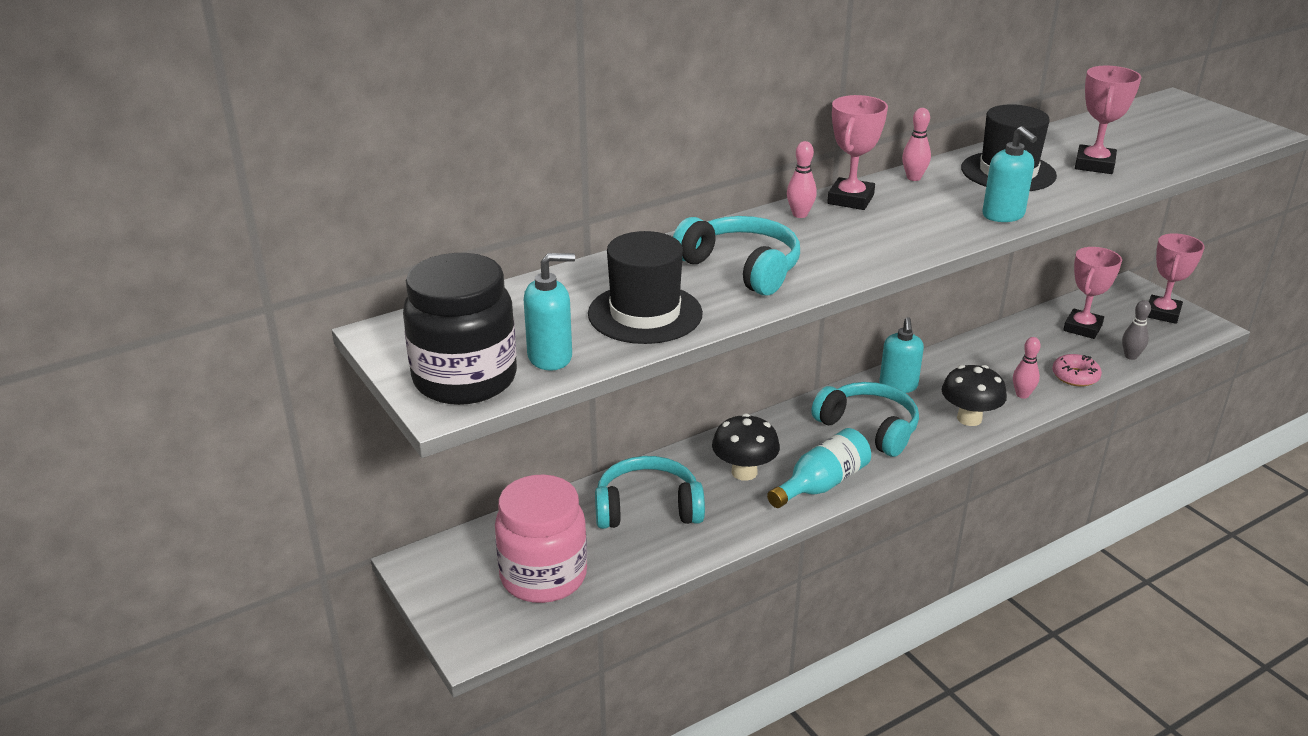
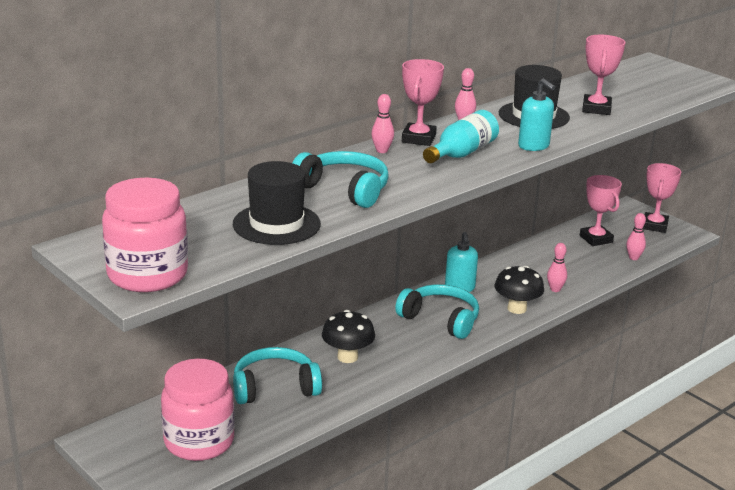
camera: 10 degrees left, 5 degrees down
(465, 379) = (147, 275): black jar -> pink jar
(550, 357) = (210, 257): turquoise soap dispenser -> none
(821, 484) = (409, 362): turquoise bottle -> turquoise bottle (461, 153)
(1075, 376) = (593, 274): pink donut -> none
(1082, 328) = (596, 239): pink trophy -> pink trophy turned 45 degrees counterclockwise
(1130, 356) = (633, 258): grey bowling pin -> pink bowling pin

